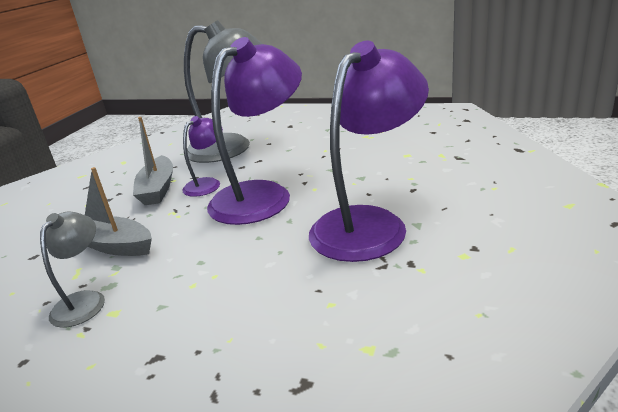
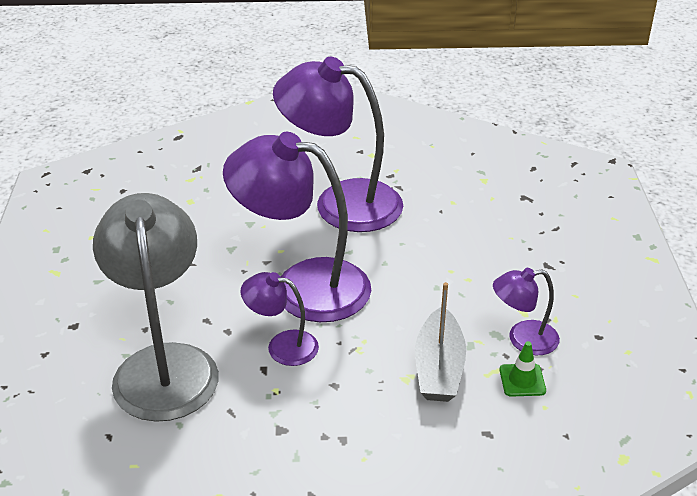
camera: 115 degrees left, 10 degrees up
(48, 287) = (522, 380): none -> green traffic cone
(84, 301) = (523, 339): grey lamp -> purple lamp
(158, 189) = (304, 394): grey boat -> none

